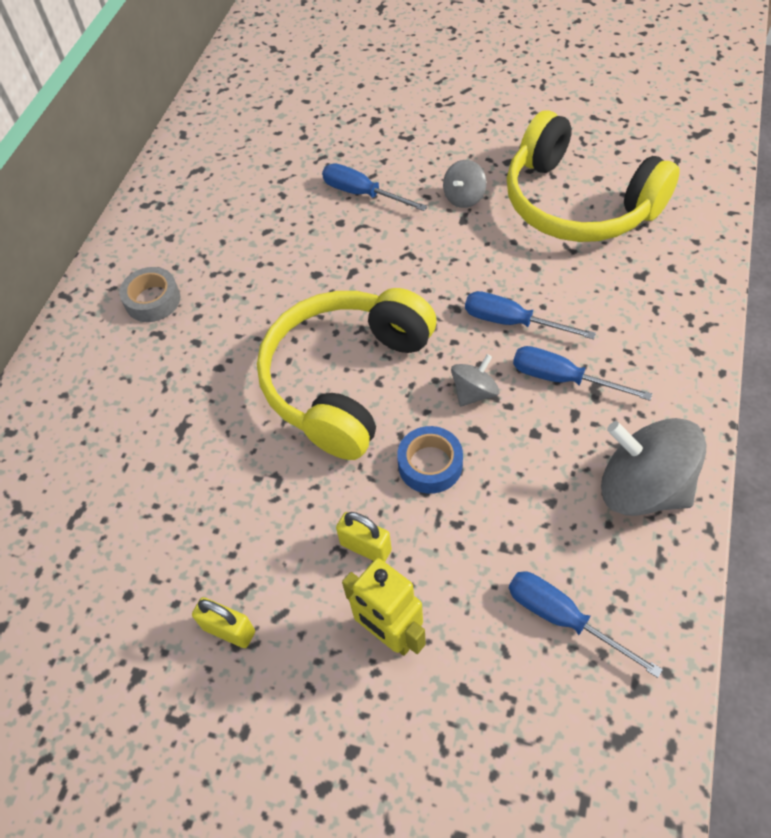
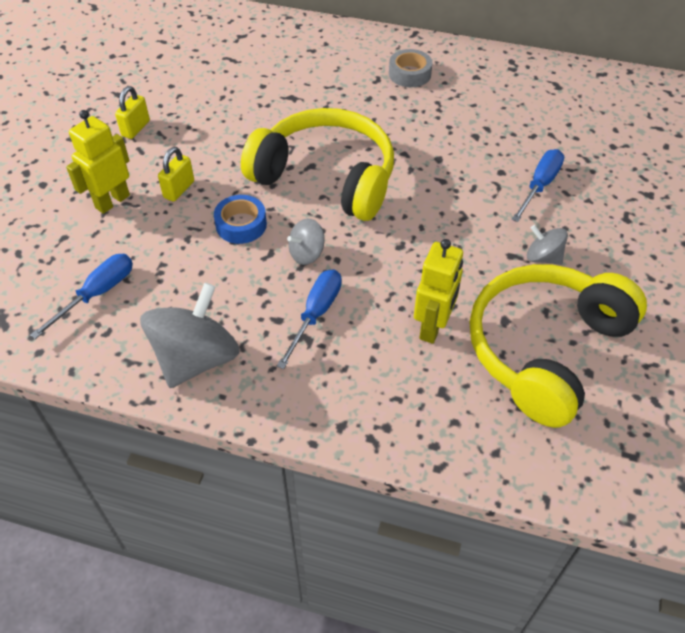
camera: 85 degrees right, 5 degrees down
(474, 392) = (307, 254): grey spinning top -> grey spinning top turned 105 degrees clockwise
(512, 322) = (382, 283): blue screwdriver -> none
(564, 281) = (433, 327): none -> yellow robot

